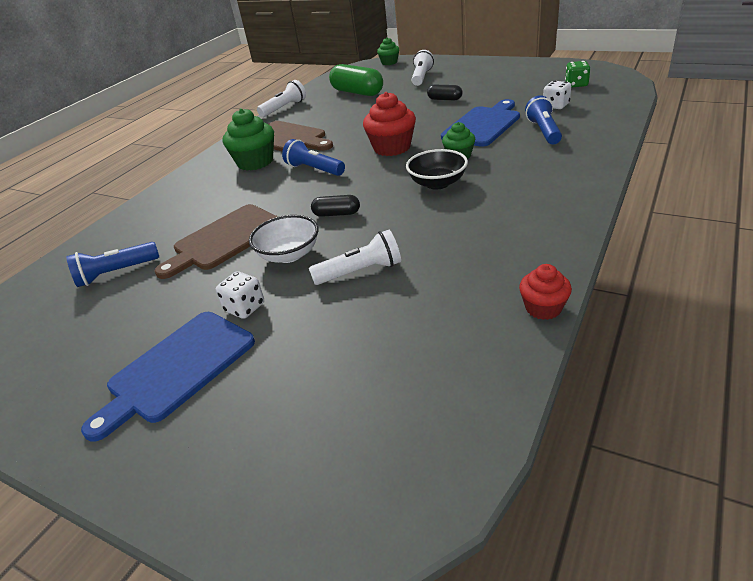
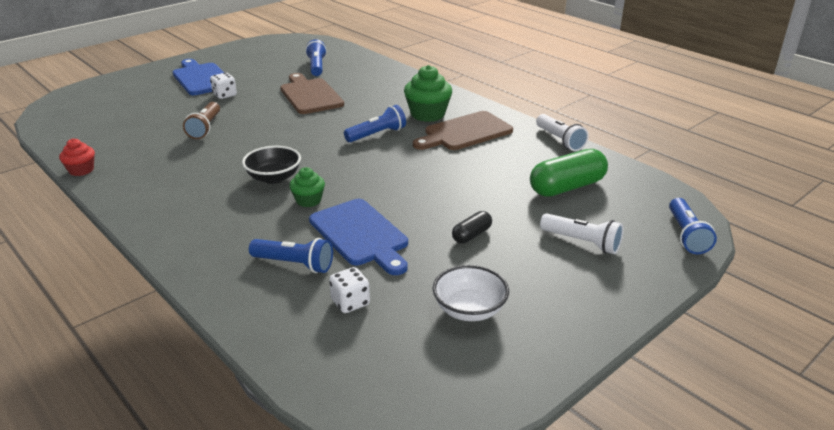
camera: 105 degrees right, 5 degrees down
(289, 255) = (259, 111): white bowl -> white bowl (469, 310)
(336, 214) = (287, 132): black capsule -> none
(360, 272) = (205, 128): white flashlight -> brown flashlight
(389, 62) = (686, 235): green cupcake -> blue flashlight
(392, 148) = (373, 174): red cupcake -> none
(576, 84) = (401, 354): green dice -> none

